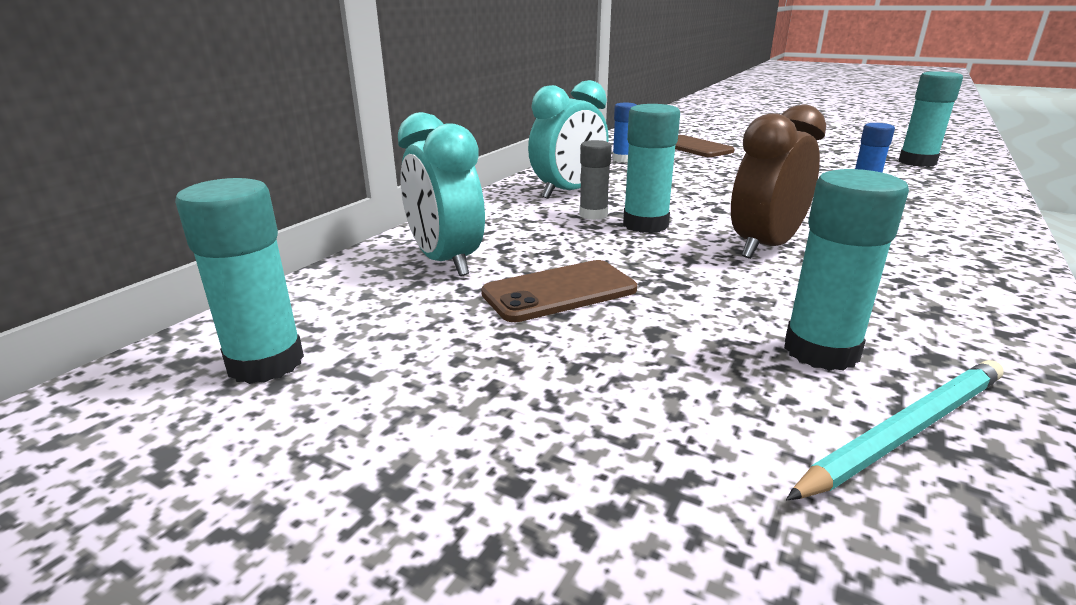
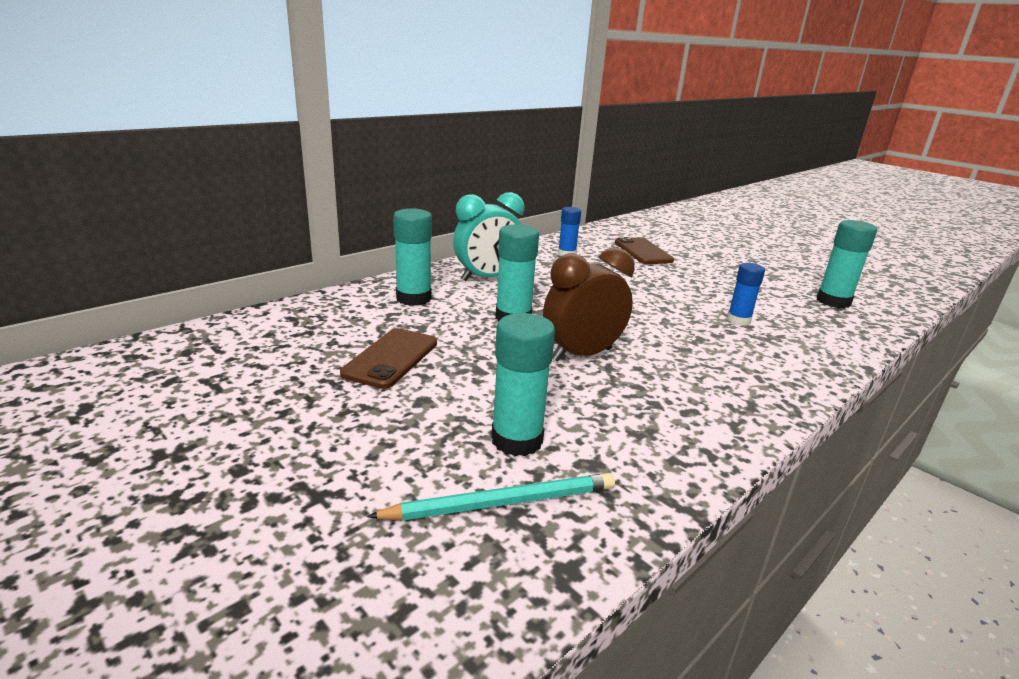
camera: 15 degrees right, 0 degrees up
(266, 363) = (173, 367): turquoise glue stick -> turquoise glue stick (413, 298)
(445, 262) = (340, 320): turquoise clock -> none
(559, 292) = (391, 358): brown phone -> brown phone turned 60 degrees counterclockwise
(593, 215) = (484, 301): grey glue stick -> none

